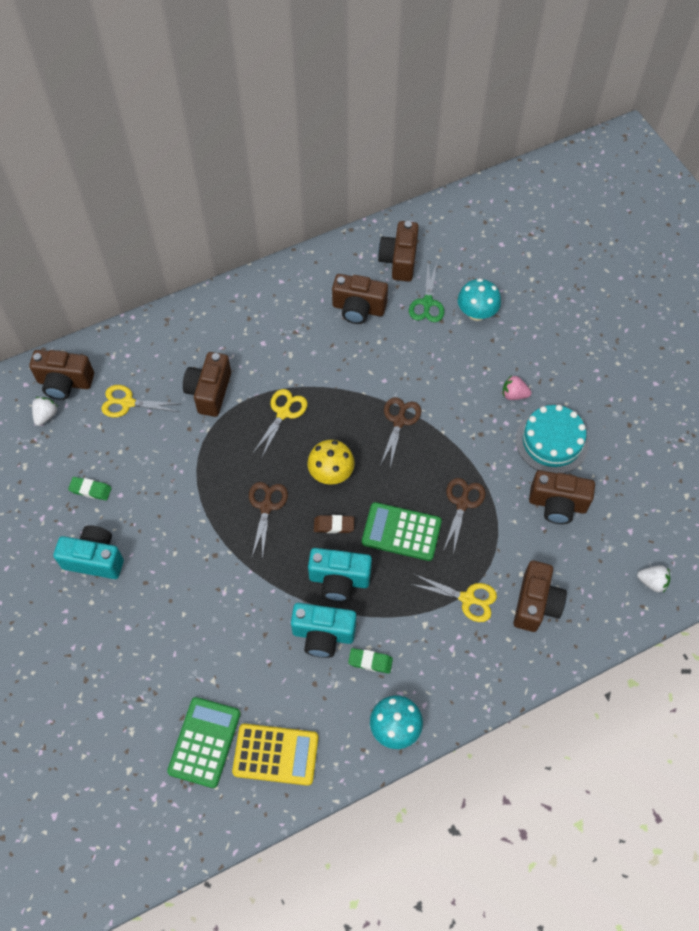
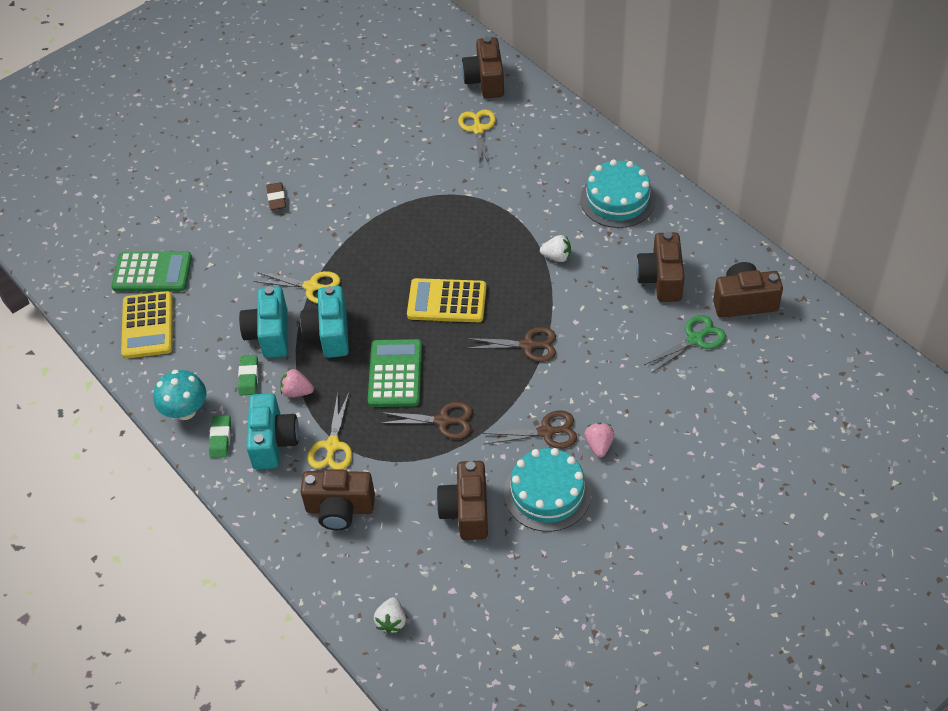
camera: 80 degrees right, 10 degrees down
(46, 415) = (446, 79): white strawberry -> white strawberry (557, 257)
(90, 490) = (378, 130): green eraser -> green eraser (220, 438)
(95, 559) = (310, 153): turquoise camera -> turquoise camera (273, 442)
(209, 392) = (511, 184): brown camera -> none
(259, 316) = (617, 199): none -> turquoise cake
(266, 507) = (395, 259): brown scissors -> brown scissors (546, 432)
(283, 413) = (505, 247): yellow scissors -> yellow scissors (312, 287)
(331, 473) = (447, 301): yellow mushroom -> yellow calculator
(334, 525) = (388, 316): brown eraser -> brown eraser (276, 198)
(399, 620) = (297, 391): none -> pink strawberry
(427, 303) = (695, 339): green scissors -> green scissors turned 150 degrees clockwise
(476, 313) = (700, 389): turquoise mushroom -> none

